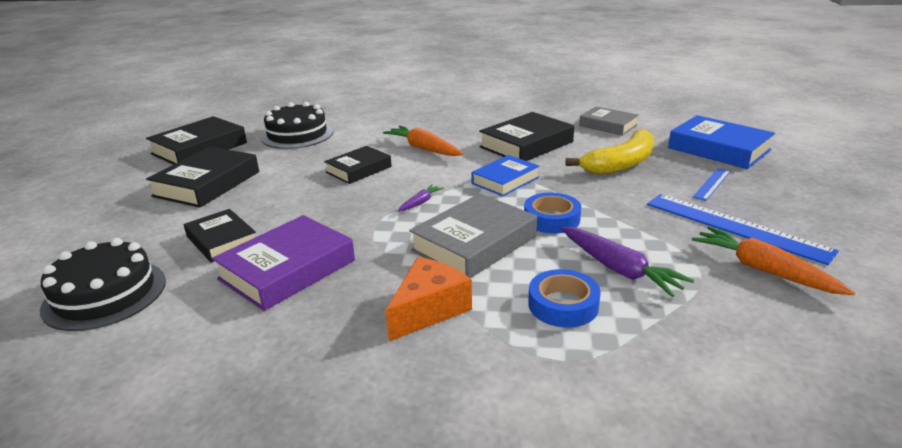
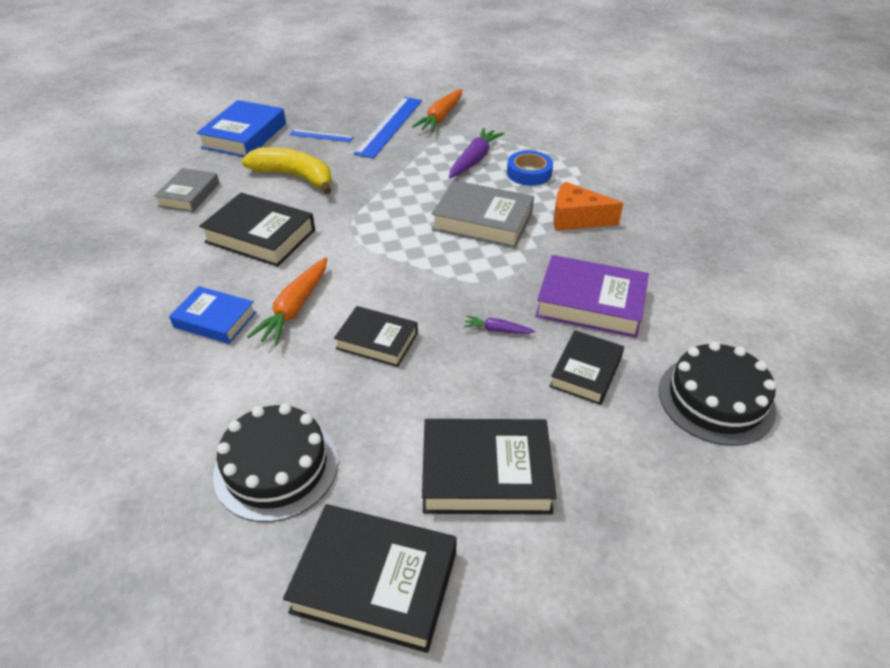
camera: 115 degrees left, 15 degrees up
(420, 202) = (432, 268): purple carrot -> purple carrot (497, 330)
(505, 180) = (359, 230): blue book -> blue book (215, 320)
(551, 219) = (421, 194): blue tape -> none

